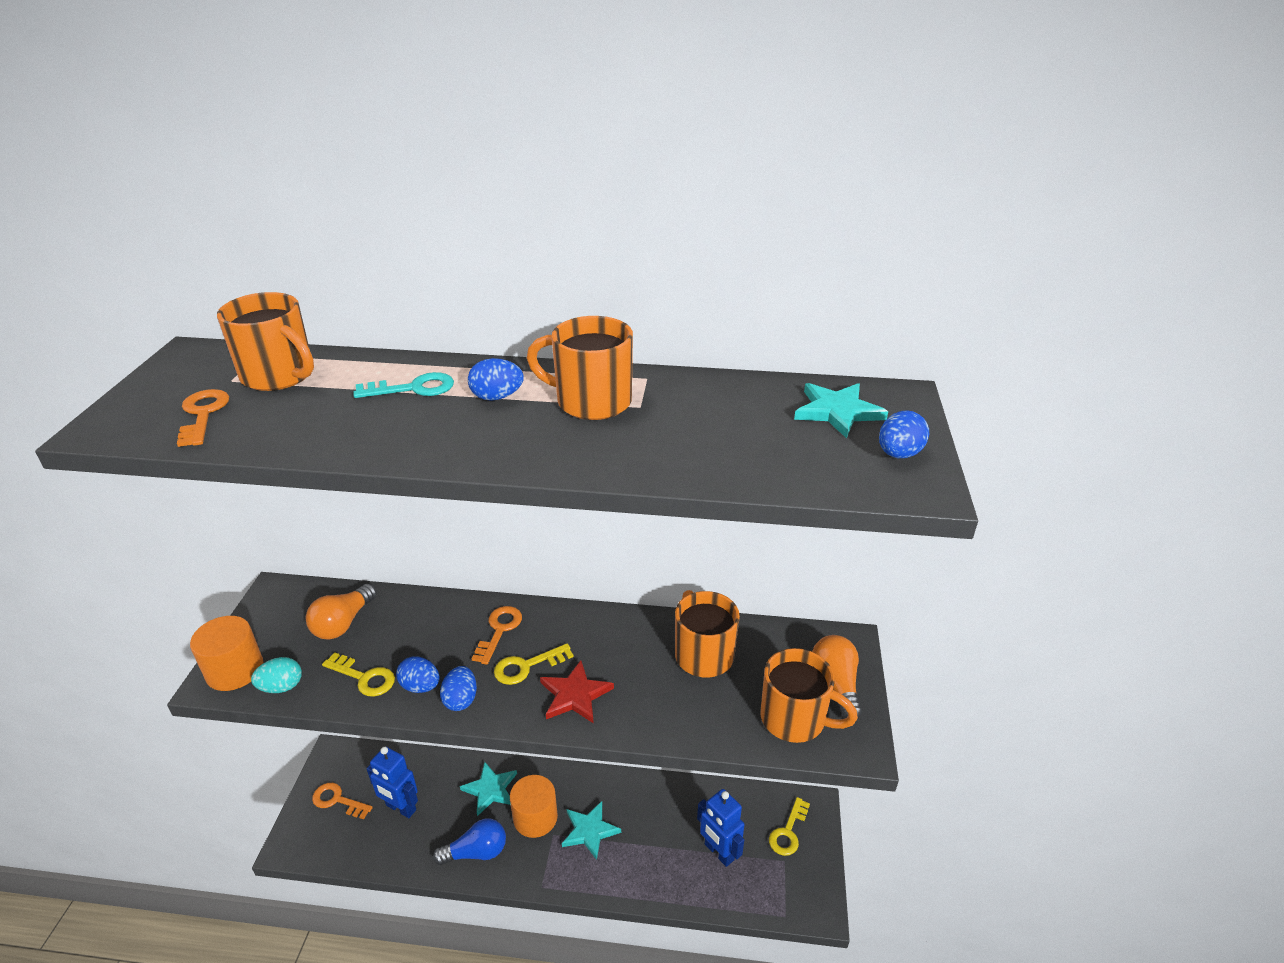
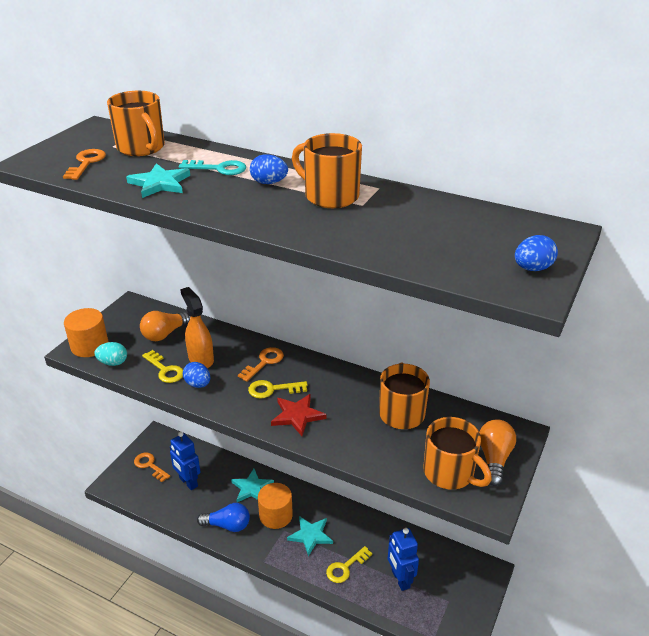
camera: 20 degrees right, 0 degrees up
(409, 648) = (201, 359): none -> orange spray bottle
(461, 700) = (220, 399): blue egg -> none
(788, 832) = (460, 582): yellow key -> yellow key (345, 567)
(837, 411) = (506, 233): turquoise star -> turquoise star (160, 183)

